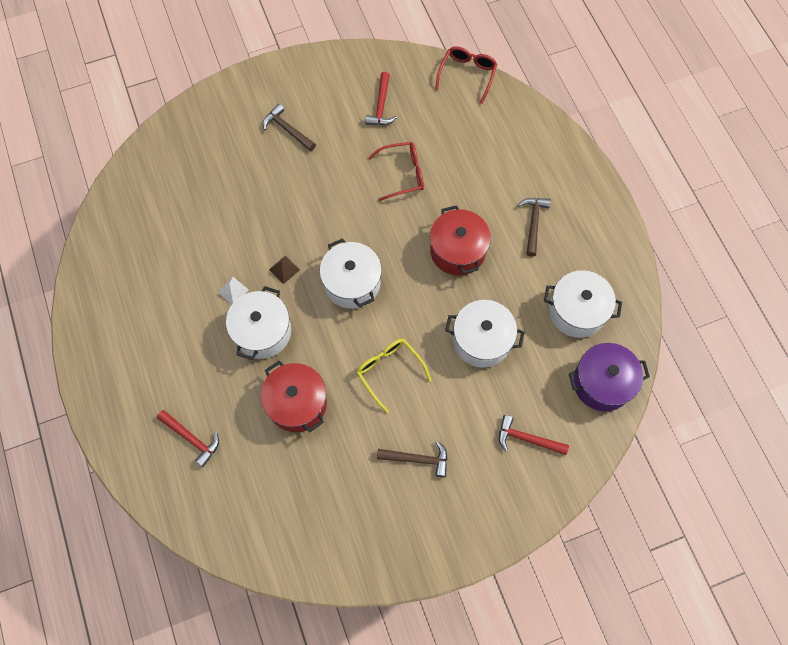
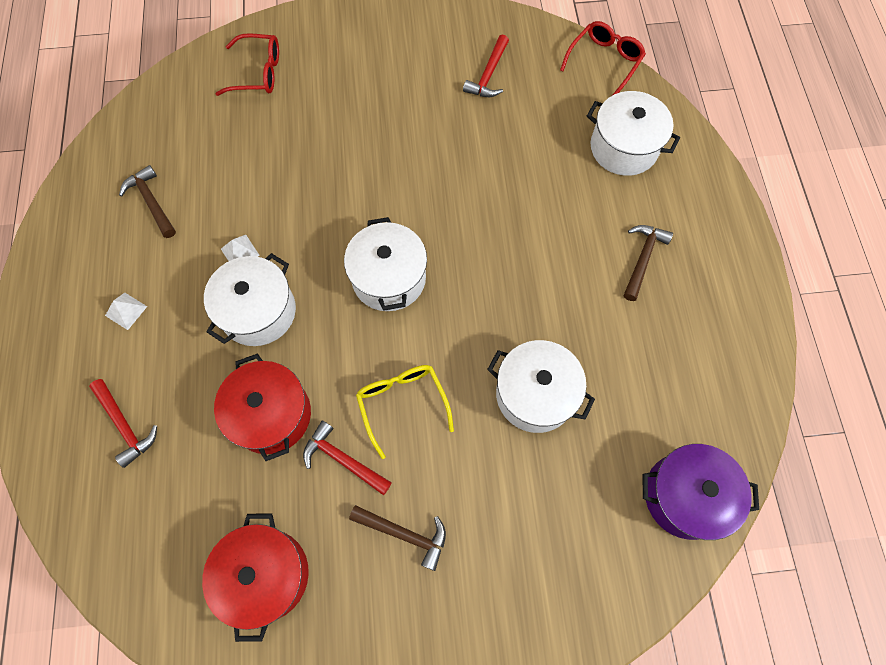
camera: 15 degrees right, 0 degrees up
(161, 356) = (126, 311): none -> white pyramid
(284, 269) = (310, 241): brown pyramid -> none
(287, 129) = (367, 77): brown hammer -> brown hammer (151, 202)
(403, 174) = (492, 160): red glasses -> red glasses (258, 73)
(457, 251) = (535, 270): red pot -> red pot (266, 575)
(526, 439) = (560, 546): red hammer -> red hammer (342, 459)
(577, 311) = (673, 388): white pot -> white pot (624, 148)

